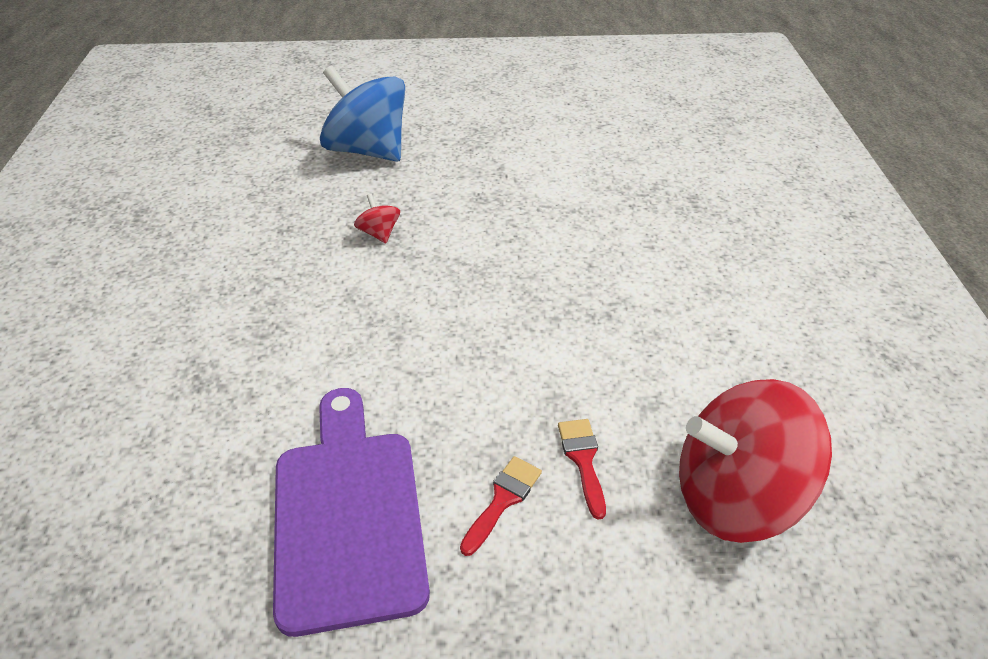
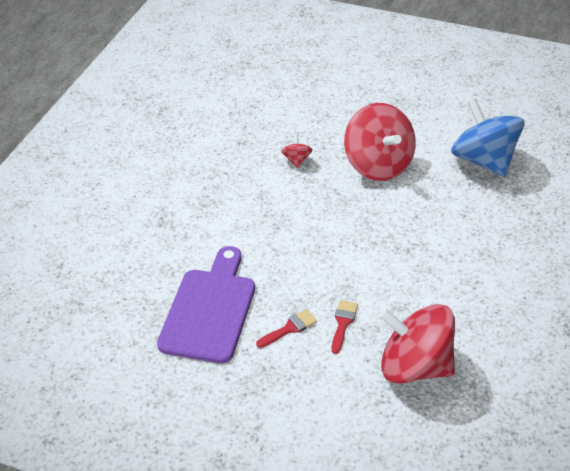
camera: 25 degrees right, 0 degrees up
(368, 150) = (317, 99): blue spinning top -> blue spinning top (484, 160)
(498, 211) = (378, 165): none -> red spinning top

